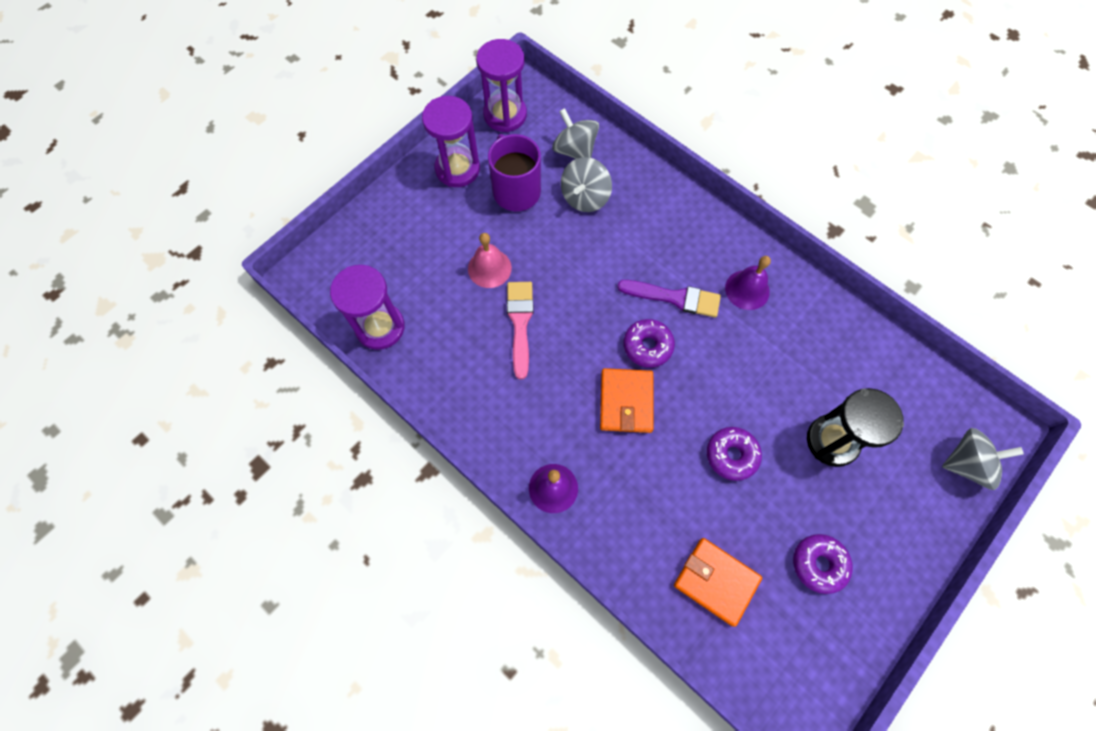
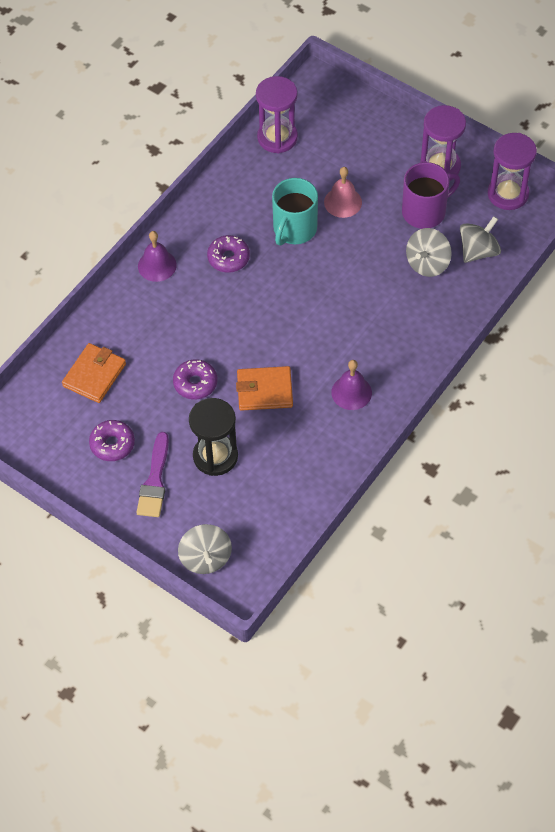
camera: 85 degrees right, 10 degrees down
(520, 323) = (294, 229): pink brush -> turquoise mug
(585, 197) = (427, 263): grey spinning top -> grey spinning top turned 75 degrees counterclockwise
(626, 402) = (233, 308): orange wallet -> orange wallet (264, 390)
(647, 346) = (285, 320): purple donut -> purple donut (228, 258)
(675, 298) = (334, 337): purple brush -> purple brush (155, 481)

